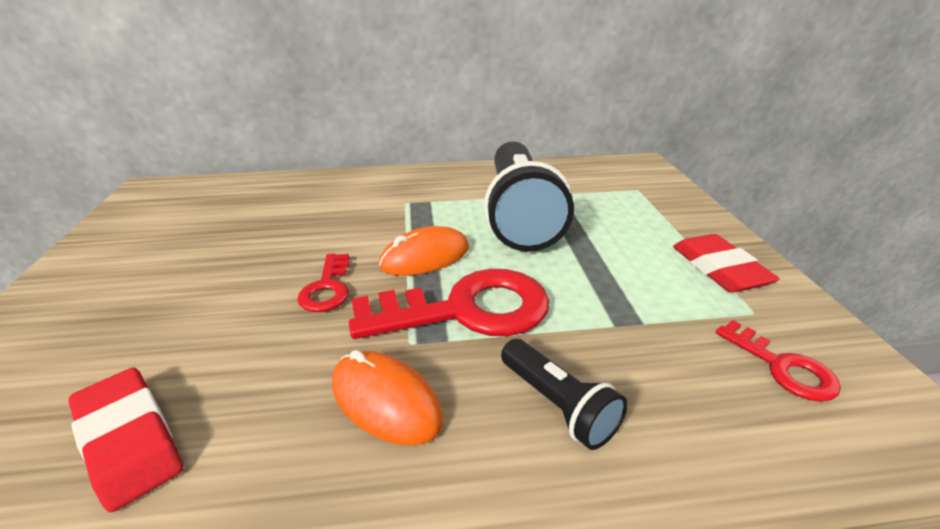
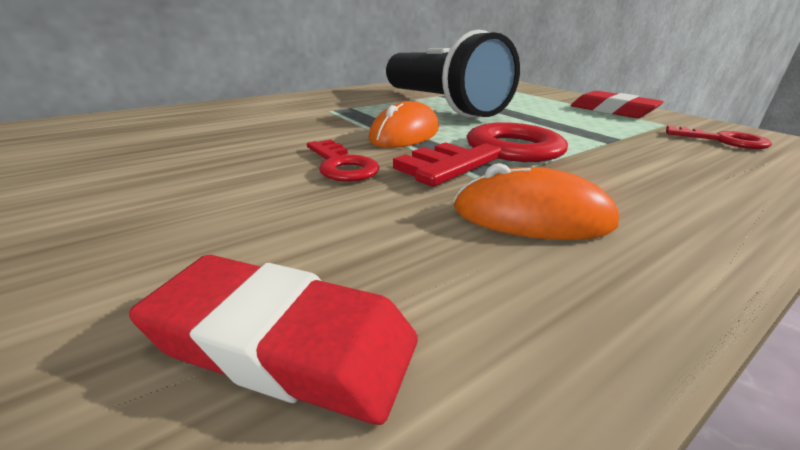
camera: 30 degrees left, 5 degrees down
(557, 405) = (653, 184): black flashlight -> none

